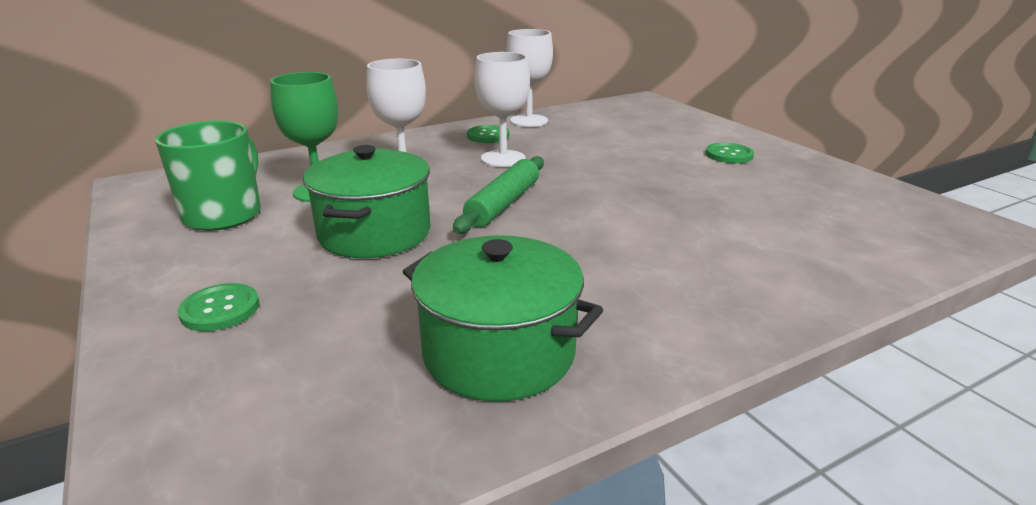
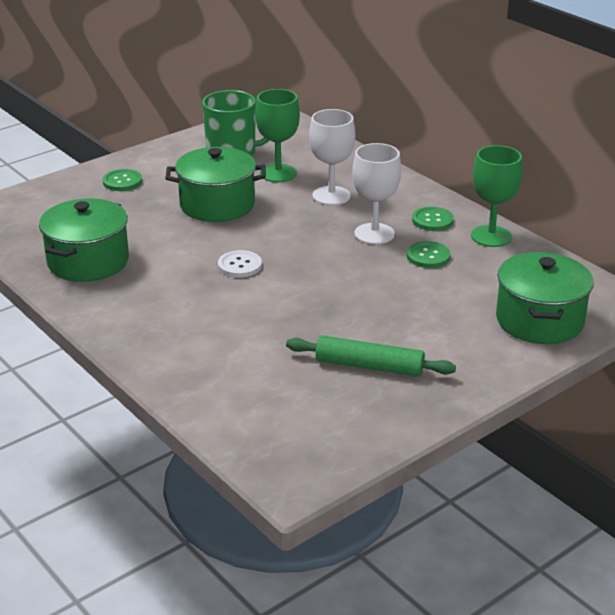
camera: 80 degrees right, 5 degrees up
(503, 204) = (277, 244): green rolling pin -> green rolling pin (369, 366)
(529, 121) = (491, 236): white goblet -> green goblet
(550, 228) = (240, 265): none -> white button
(671, 121) = (539, 320): none -> green pot
(729, 155) = (438, 353): green button -> green button (428, 256)

